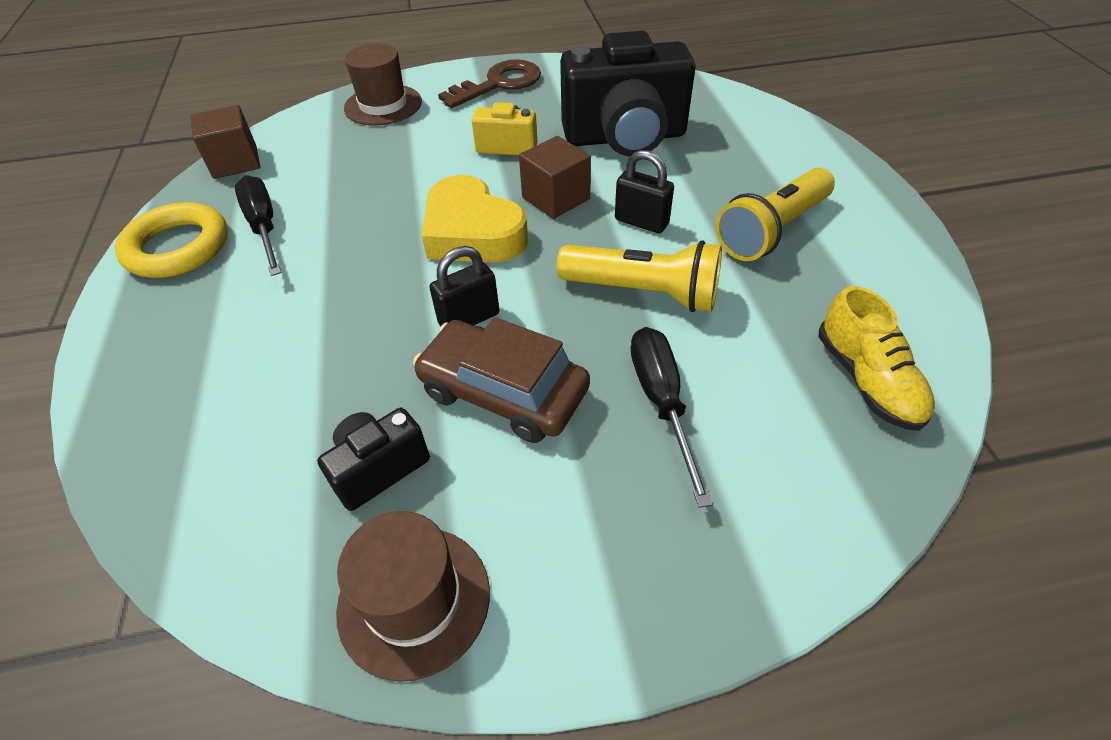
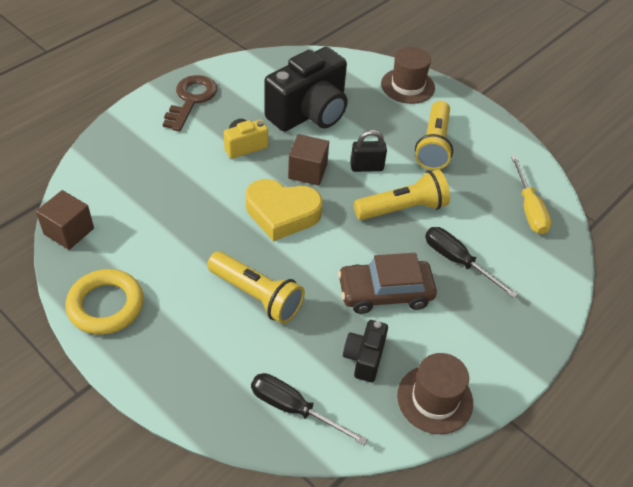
camera: 40 degrees left, 0 degrees up
(264, 227) = (148, 266): black screwdriver -> black screwdriver (294, 408)
(337, 313) = (257, 296): none -> yellow flashlight
(383, 105) = (126, 146): brown hat -> brown hat (407, 86)
(469, 319) = (331, 264): black padlock -> none
(867, 380) = (529, 208): yellow shoe -> yellow screwdriver

